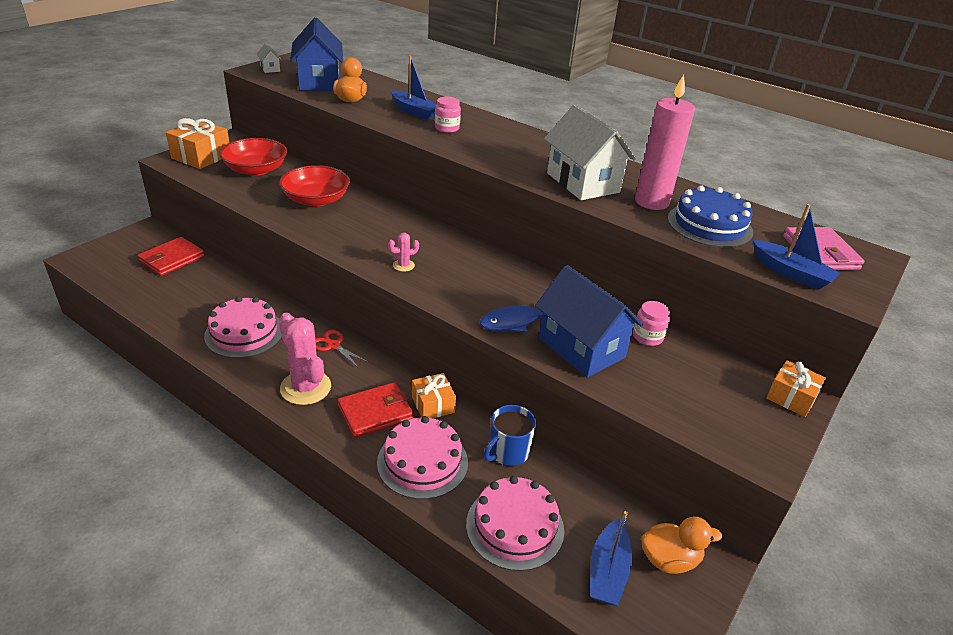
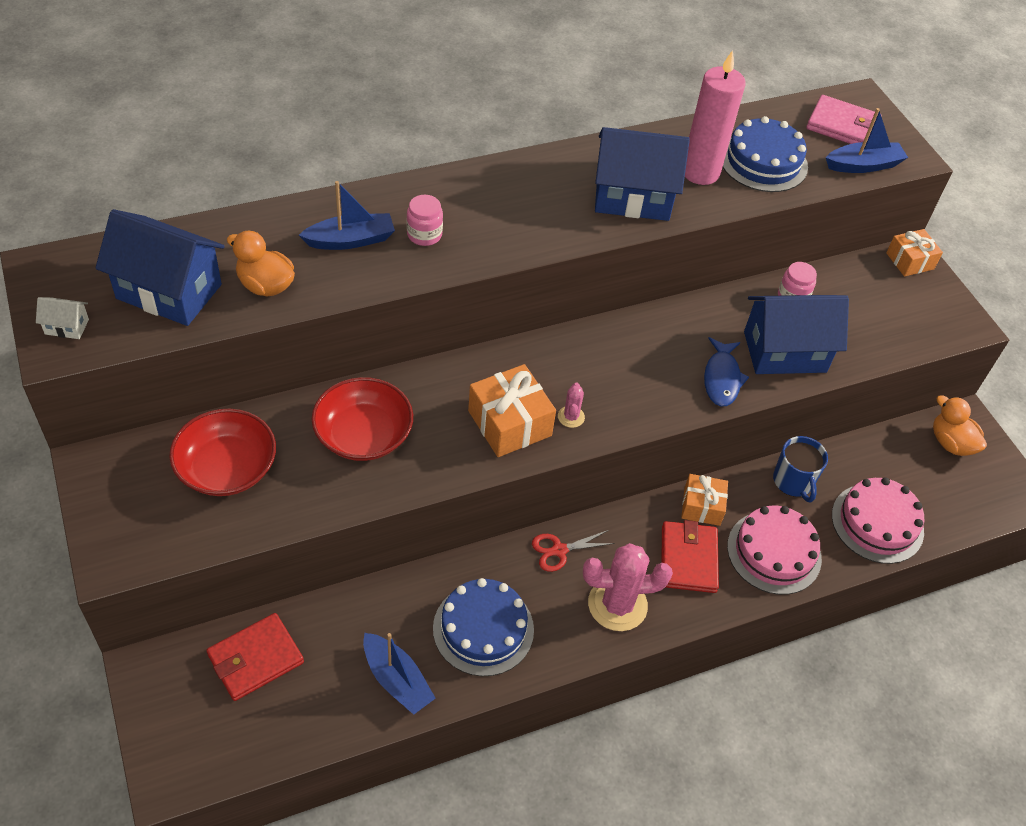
camera: 60 degrees left, 15 degrees up
(172, 259) = (255, 659): red wallet -> red wallet turned 75 degrees clockwise
(201, 156) = (132, 518): orange gift -> orange gift (510, 423)
(244, 333) = (483, 629): pink cake -> blue cake
(582, 182) = (632, 197): white house -> blue house
(608, 571) = (945, 488): blue boat -> blue boat (397, 680)
(669, 559) = (950, 443): orange duck -> orange duck turned 60 degrees counterclockwise

